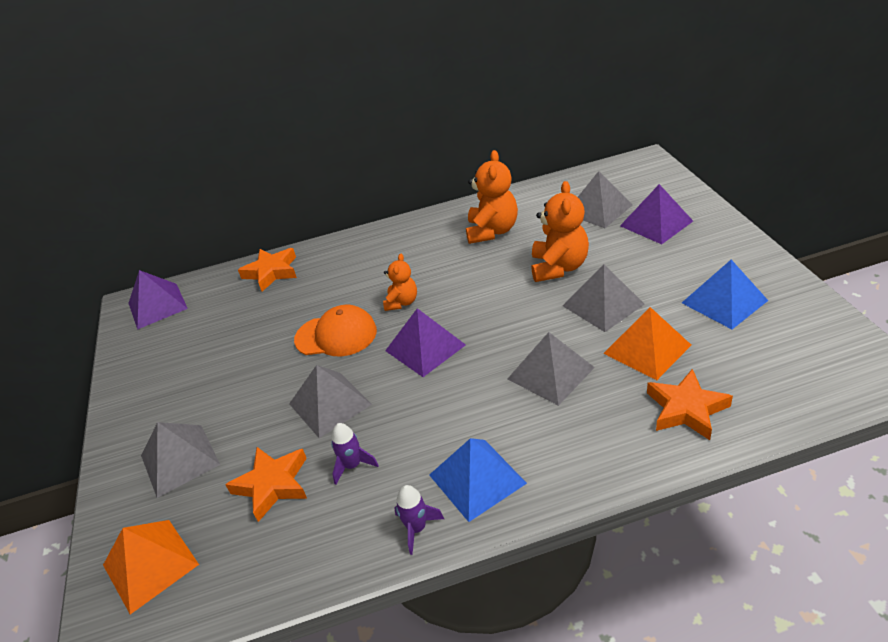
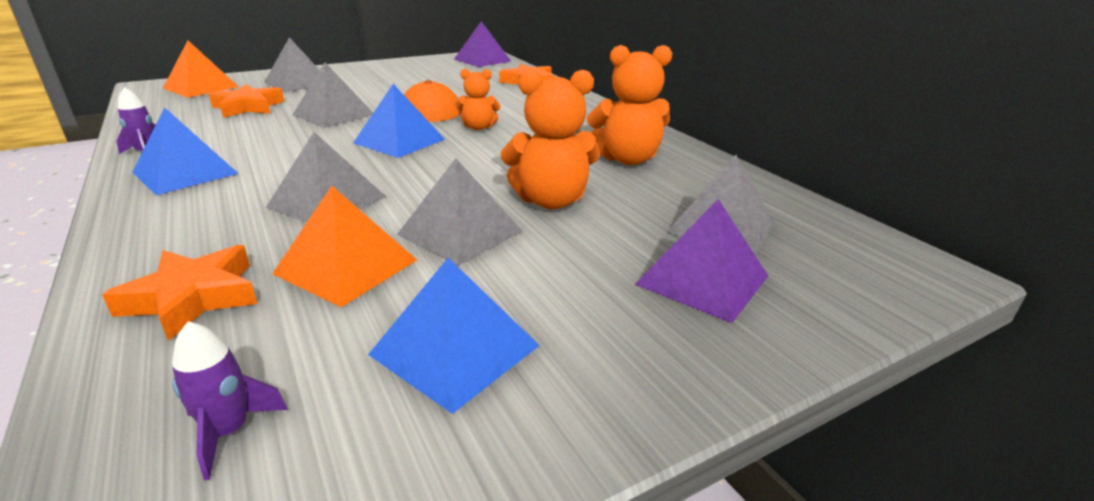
camera: 70 degrees right, 10 degrees down
(353, 465) = (248, 127): purple rocket -> purple rocket (229, 432)
(425, 347) = (399, 141): purple pyramid -> blue pyramid

